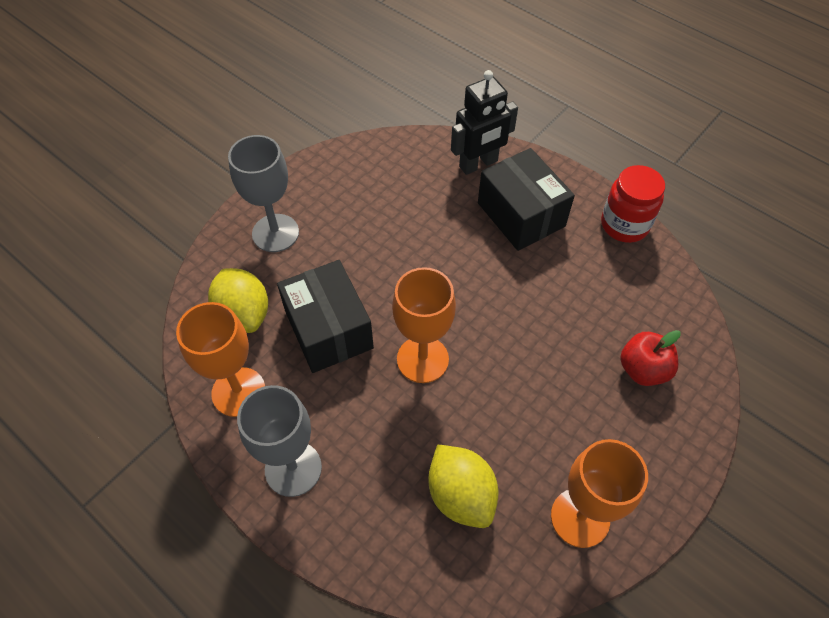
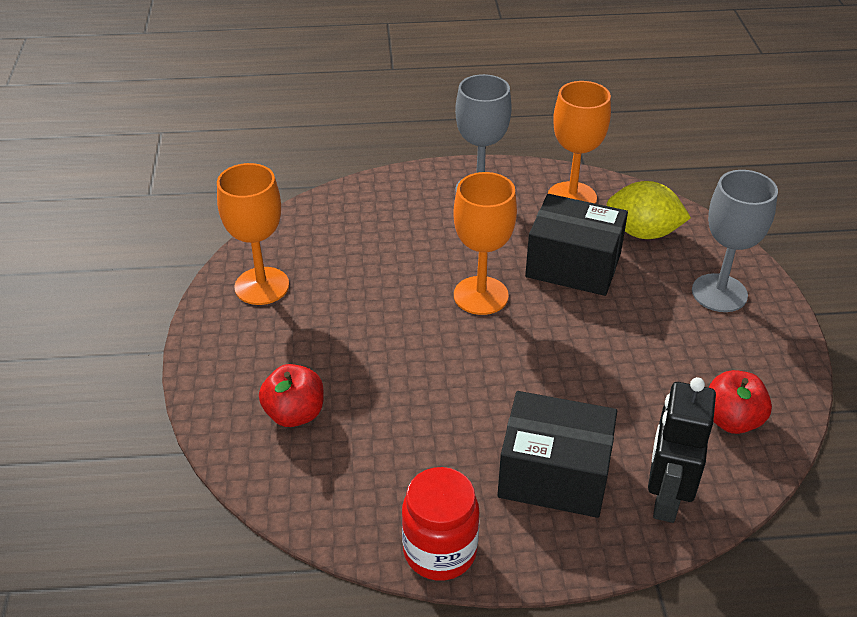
camera: 135 degrees right, 15 degrees down
(390, 169) = (731, 420): none -> red apple
(461, 495) = (357, 246): yellow lemon -> none

